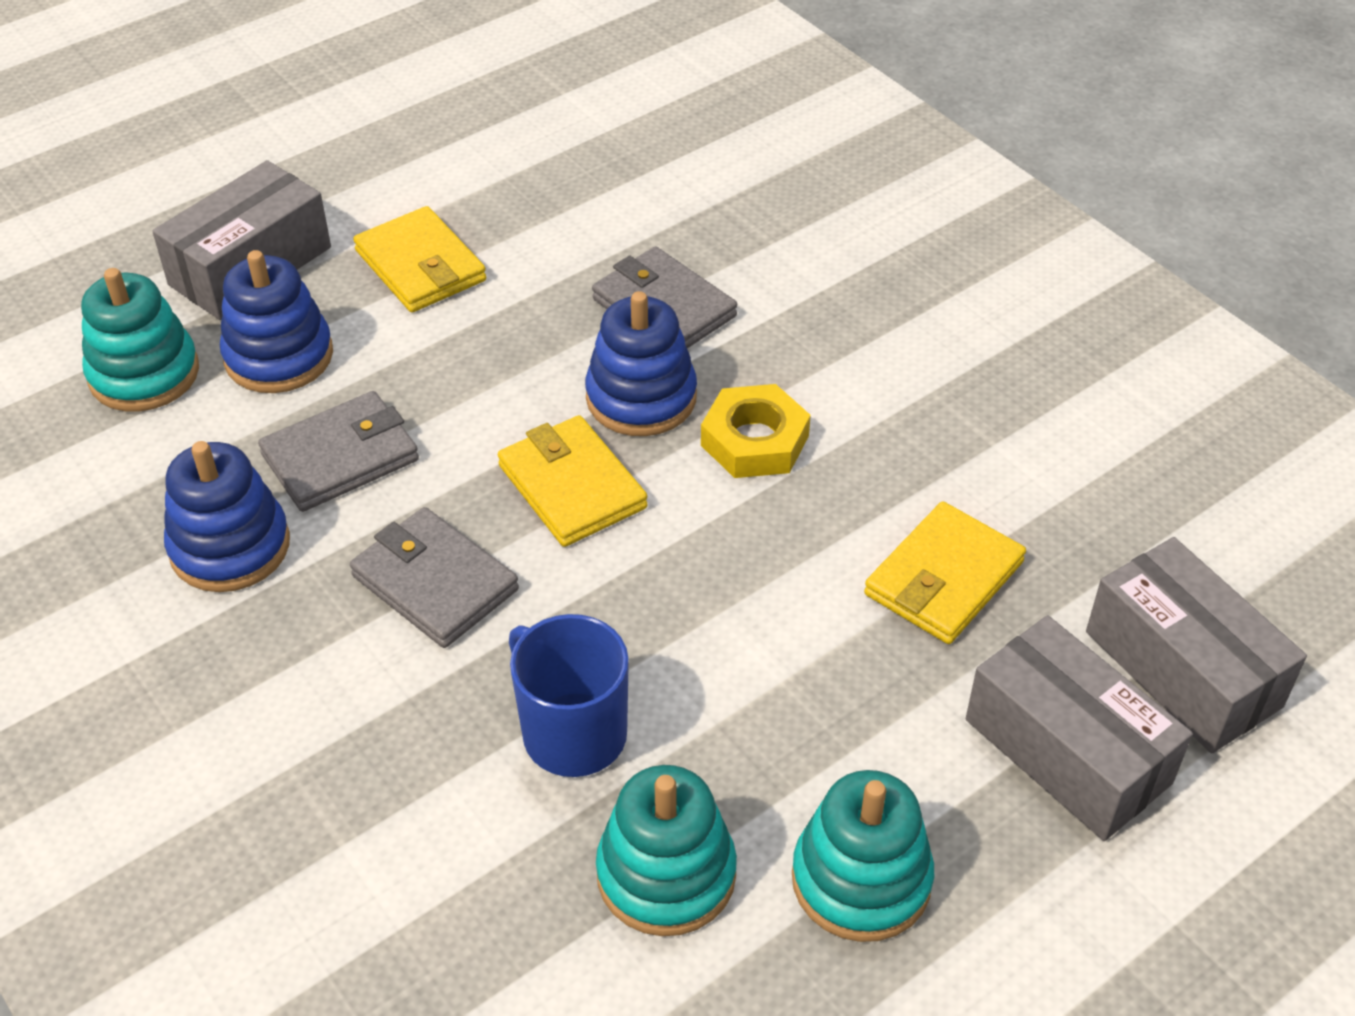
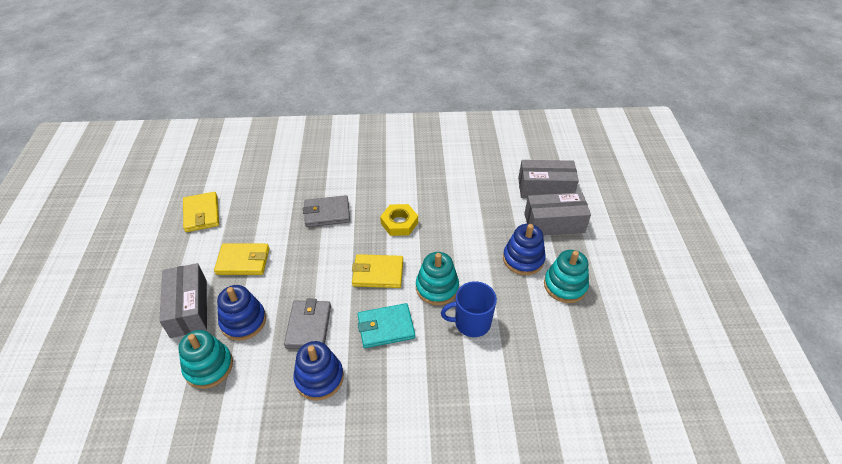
camera: 55 degrees left, 0 degrees up
(435, 583) = (386, 327): grey wallet -> turquoise wallet
(641, 397) = (358, 238): blue stacking toy -> blue stacking toy (523, 259)
(666, 874) = (535, 327): turquoise stacking toy -> turquoise stacking toy (437, 287)
(944, 578) = (482, 213): yellow wallet -> yellow wallet (202, 214)

